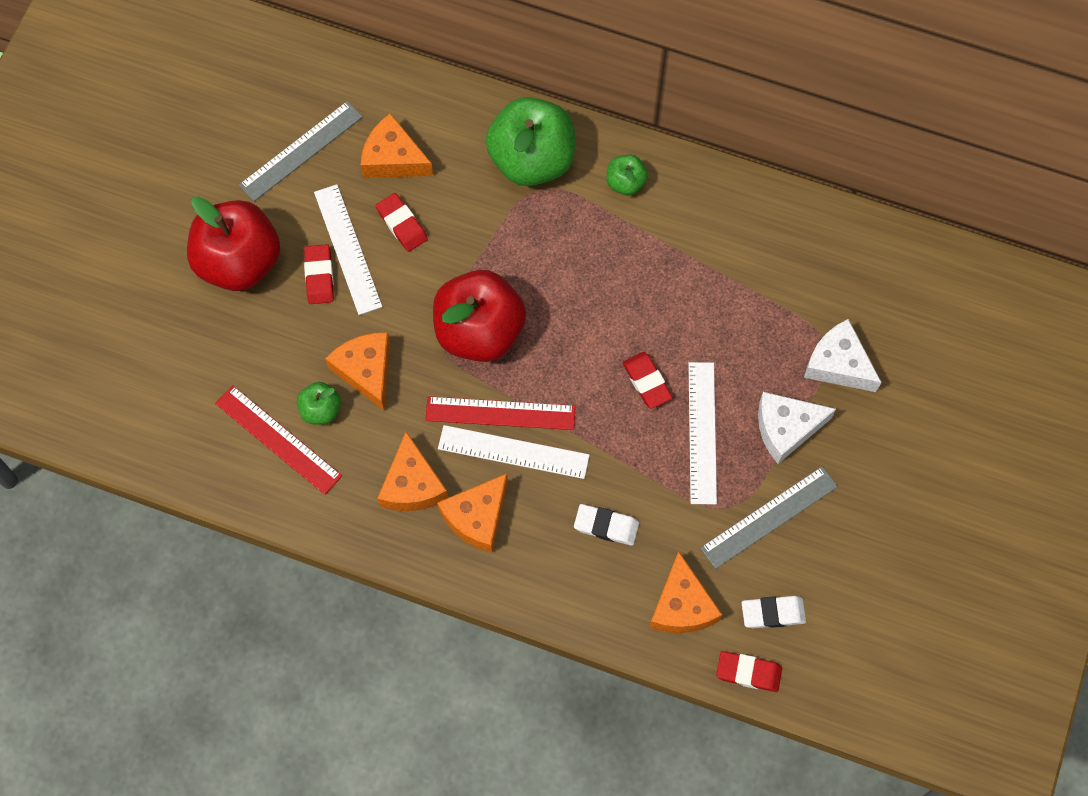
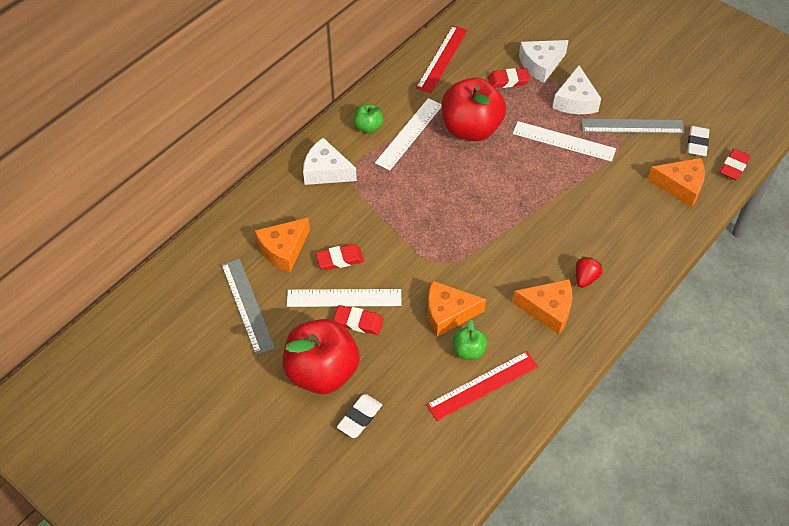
camera: 70 degrees left, 15 degrees down
(477, 517) = (585, 278): orange cheese -> red strawberry
(479, 331) = (444, 237): red apple -> red apple (471, 129)
(500, 413) = (511, 243): red ruler -> red ruler (442, 58)
(513, 452) = (543, 244): white ruler -> white ruler (409, 134)
(532, 160) = (326, 171): green apple -> white cheese
(606, 526) = (614, 209): white eraser -> white eraser (360, 418)
(647, 382) = (518, 158): red eraser -> red eraser (508, 80)
(769, 517) = (632, 126): grey ruler -> grey ruler turned 75 degrees counterclockwise

